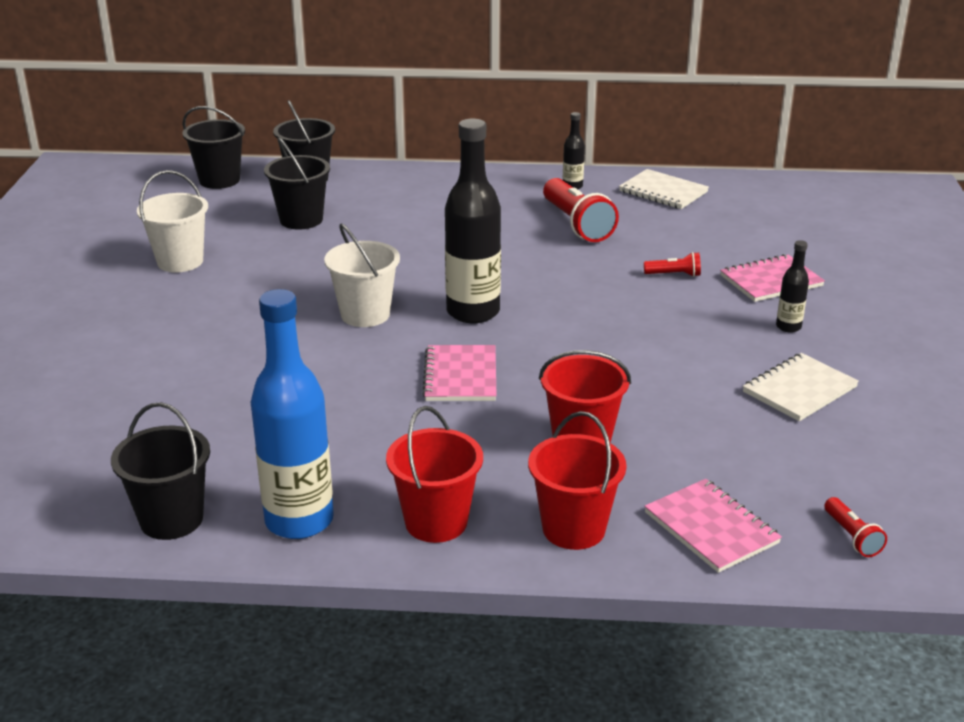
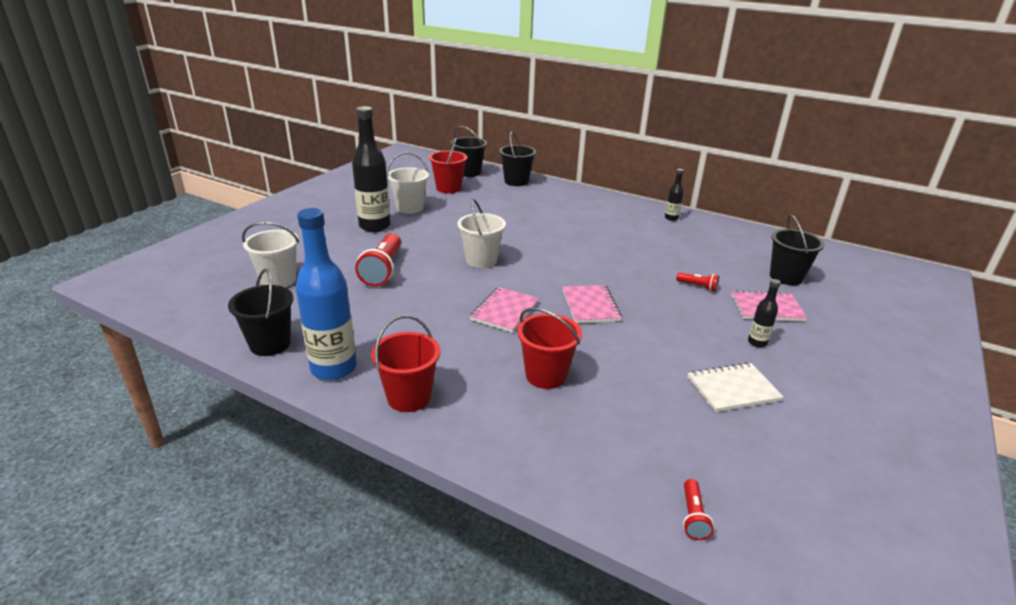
camera: 25 degrees right, 0 degrees up
(83, 428) = (278, 280): none -> white bucket
(301, 220) = (493, 201): black bucket -> black bucket (786, 277)
(473, 312) = (546, 275): black bottle -> black bottle (374, 226)
(573, 529) = (490, 433): red bucket -> red bucket (448, 188)
(577, 224) = (656, 240): red flashlight -> red flashlight (383, 270)
(663, 192) = (730, 234): white notebook -> none
(711, 528) = (587, 468): pink notebook -> pink notebook (590, 306)

